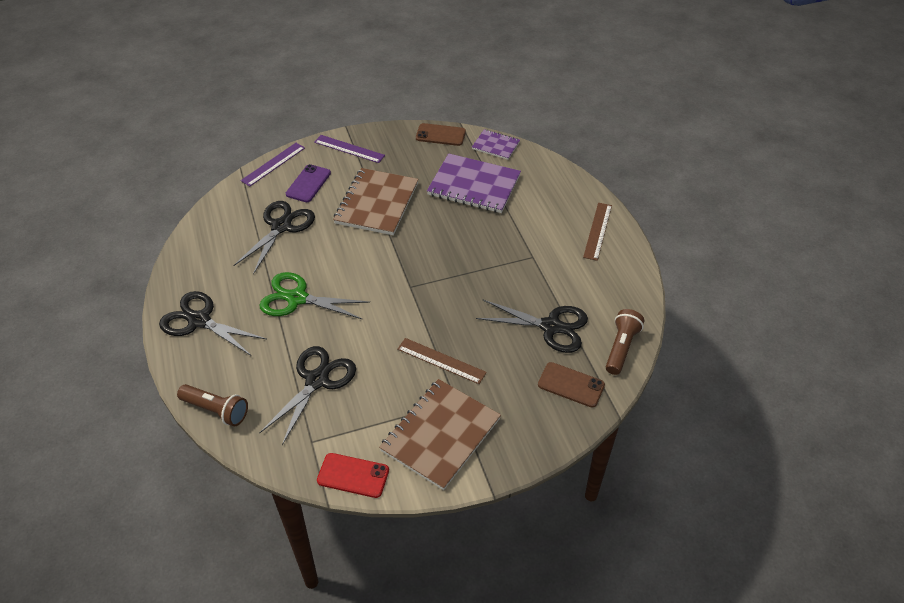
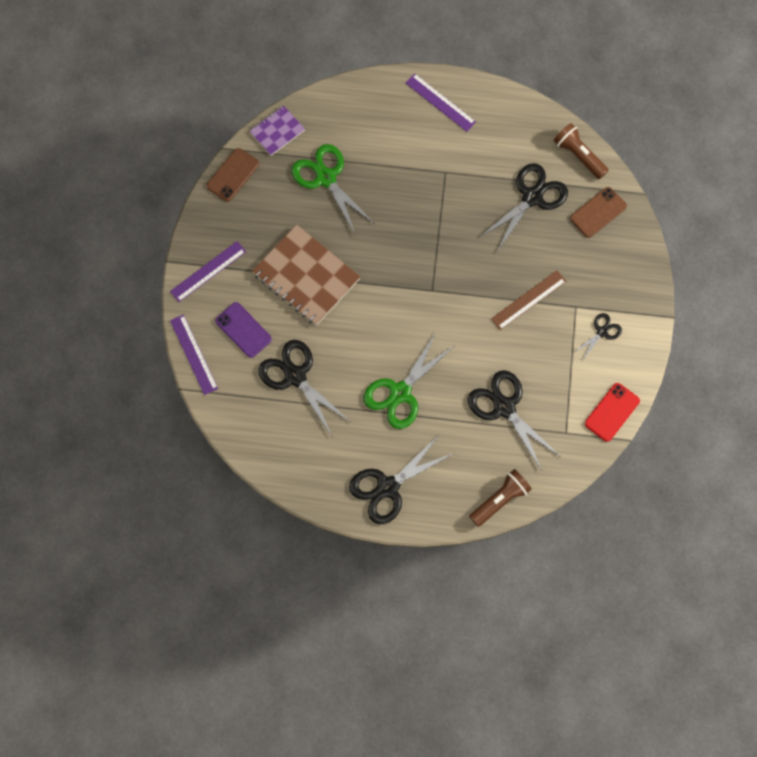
camera: 65 degrees left, 25 degrees up
(440, 434) = (602, 332): brown notebook -> black scissors
(474, 185) = (326, 178): purple notebook -> green scissors
(597, 231) = (440, 102): brown ruler -> purple ruler

